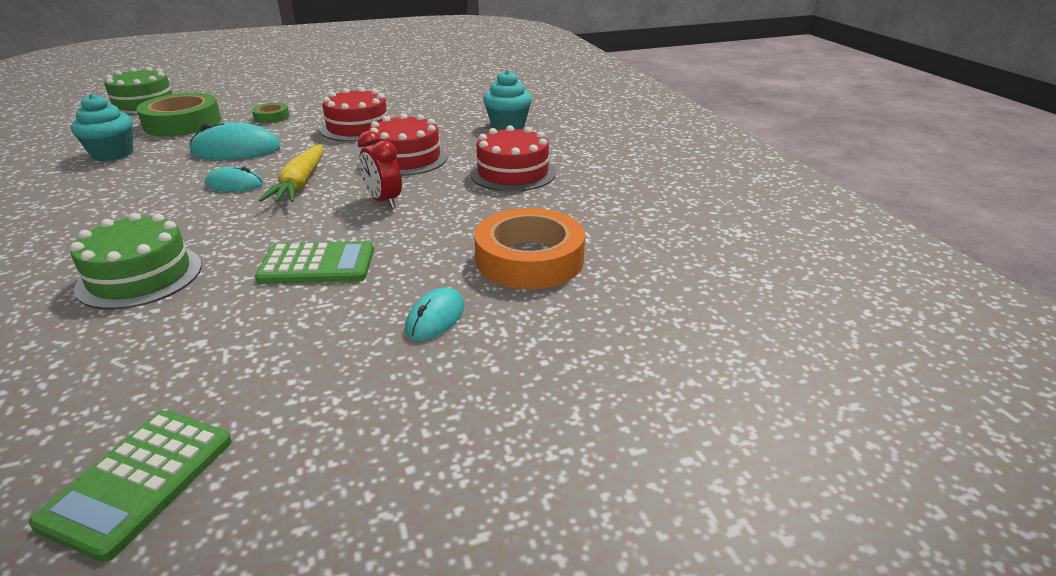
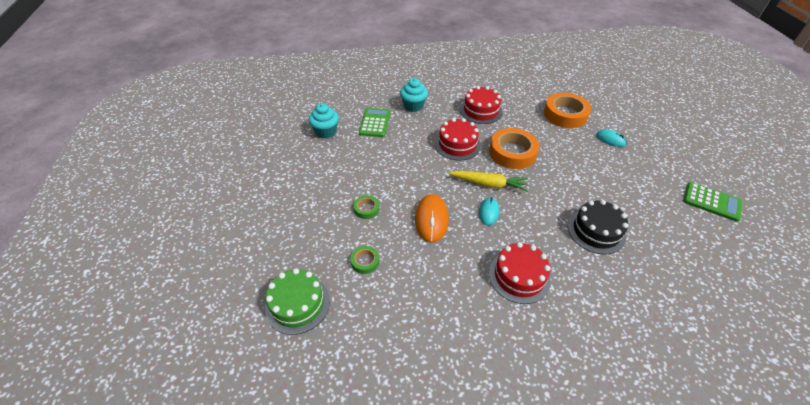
camera: 80 degrees left, 15 degrees up
(113, 154) = (427, 291): turquoise cupcake -> turquoise cupcake (326, 132)
(140, 276) = (596, 231): green cake -> black cake
(182, 123) = (365, 261): green tape -> green tape, size x0.48
(236, 150) = (431, 219): turquoise mouse -> orange mouse
(317, 265) = (577, 172): green calculator -> green calculator (375, 123)
(358, 128) = (401, 164): red cake -> red cake (519, 276)
(383, 201) = (512, 153): red clock -> orange tape

